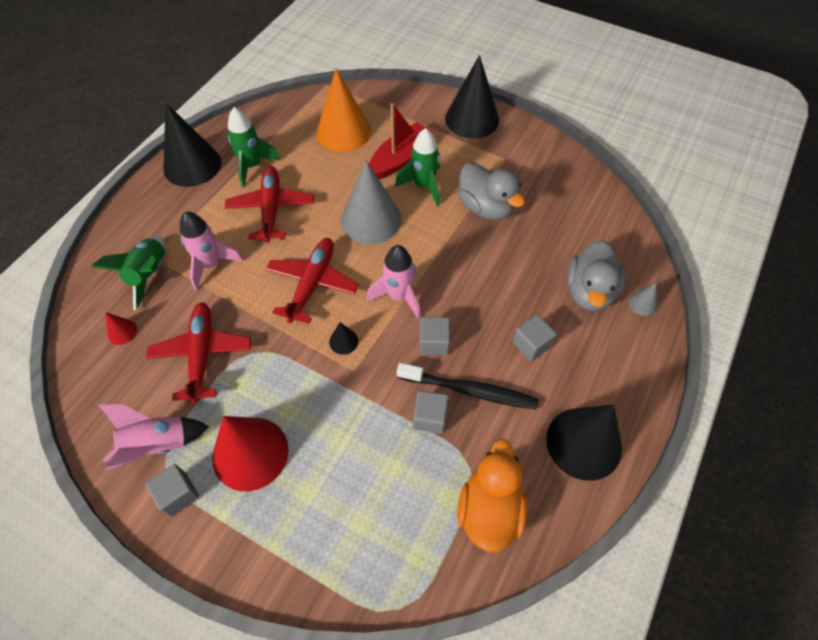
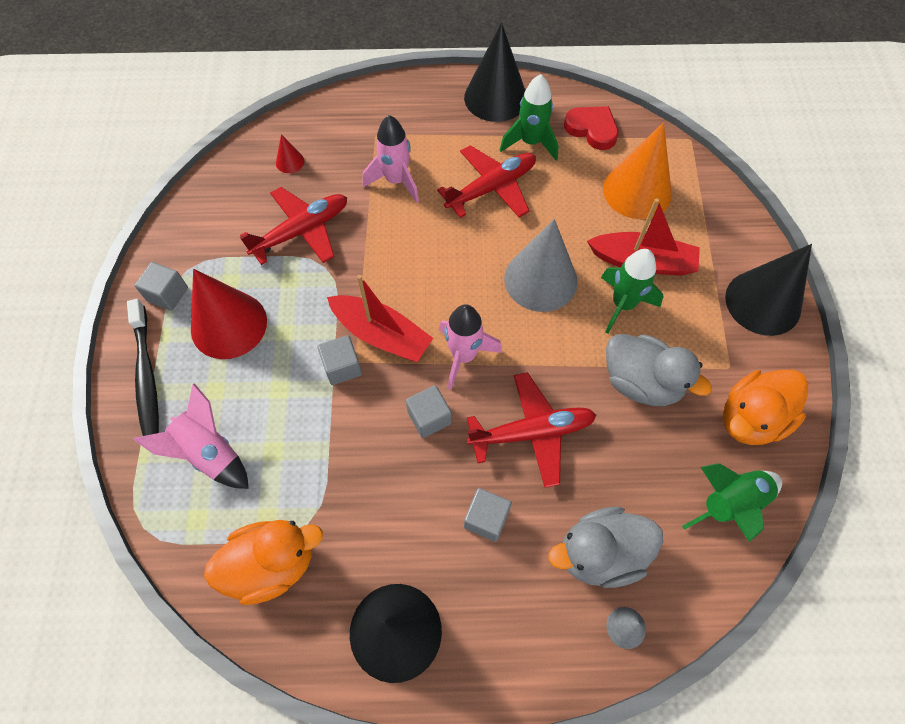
camera: 60 degrees right, 5 degrees up
(149, 275) = (356, 144): green rocket -> green rocket (729, 503)
(157, 445) = (202, 252): pink rocket -> pink rocket (210, 453)
(272, 127) = (592, 129): none -> red heart
(312, 283) = (429, 272): red plane -> red plane (532, 432)
(343, 341) = (381, 335): black cone -> red boat
(430, 417) = (342, 457): grey cube -> grey cube (342, 367)
(470, 390) = (393, 481): black toothbrush -> black toothbrush (147, 377)
(486, 207) = (641, 382): grey duck -> grey duck turned 75 degrees counterclockwise
(544, 168) = (751, 419): none -> orange duck

